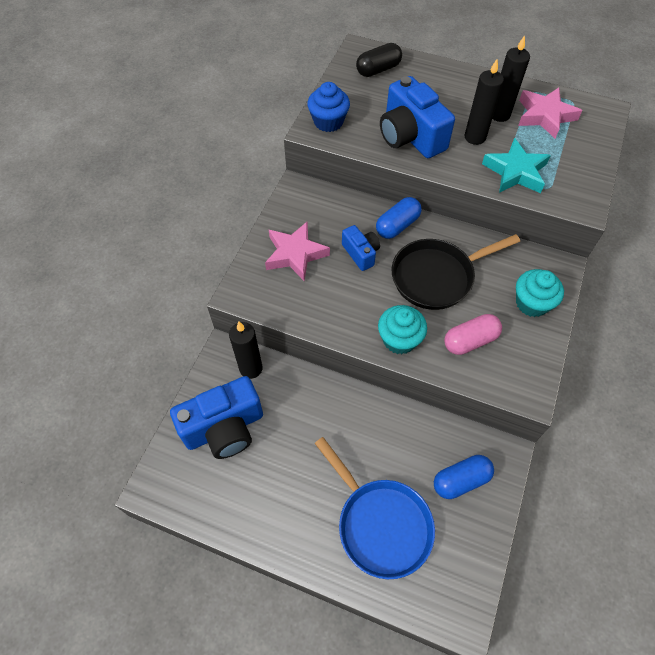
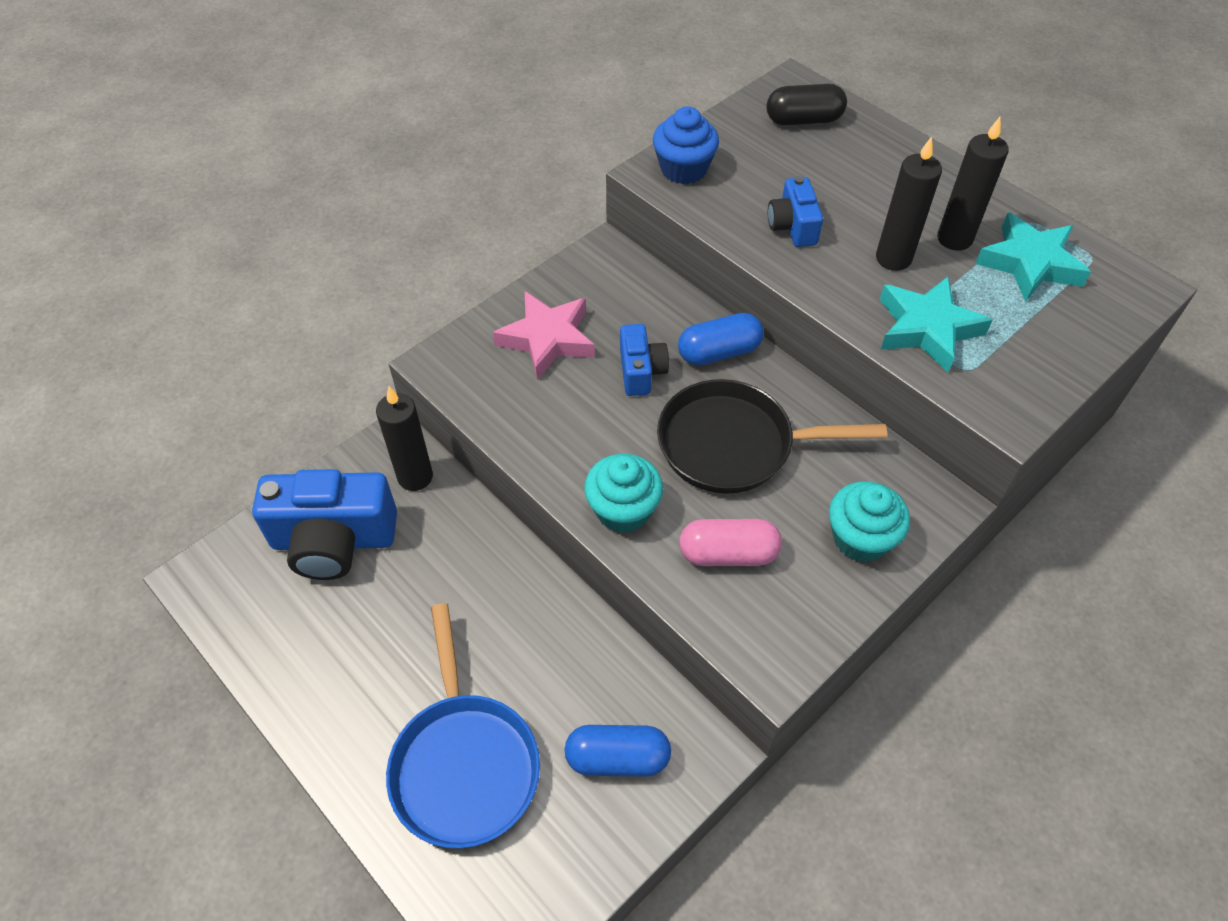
camera: 25 degrees right, 5 degrees down
(410, 136) = (792, 226): blue camera -> blue camera, size x0.54
(544, 116) = (1029, 263): pink star -> turquoise star

